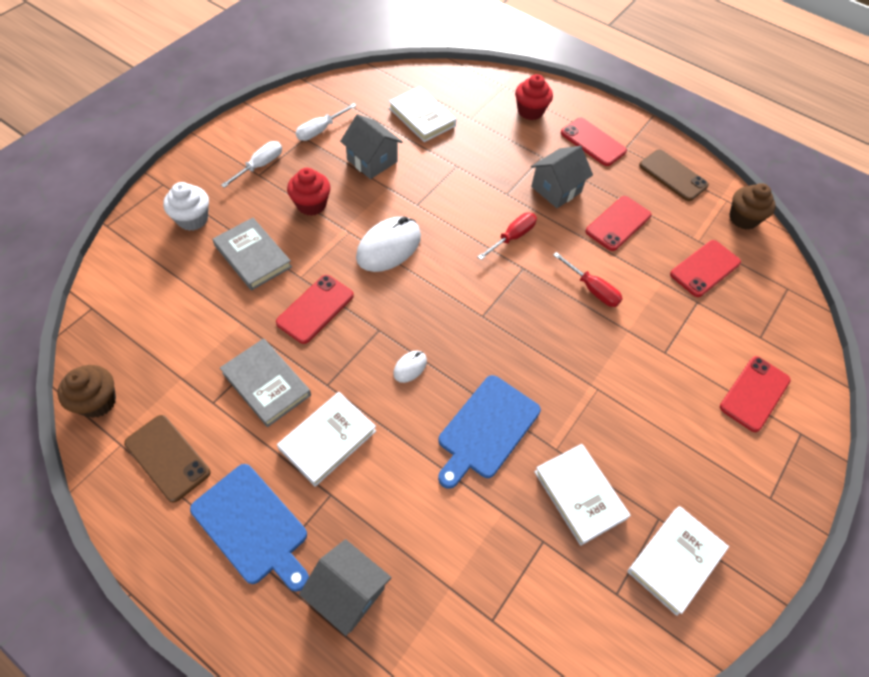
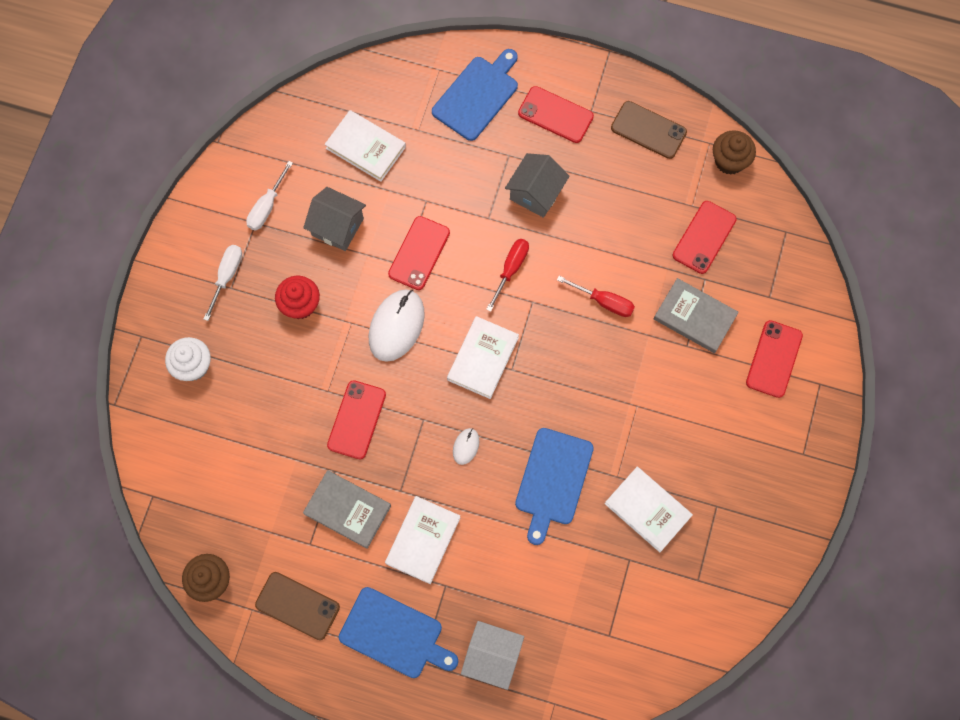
camera: 15 degrees left, 15 degrees up
(253, 256) = (272, 386): grey book -> grey book (694, 317)
(348, 593) = (492, 656): grey house -> white house
(530, 111) = (477, 95): red cupcake -> blue cutting board
(618, 223) = (608, 213): red phone -> red phone (419, 253)
(675, 560) = (737, 536): white book -> white book (482, 358)

